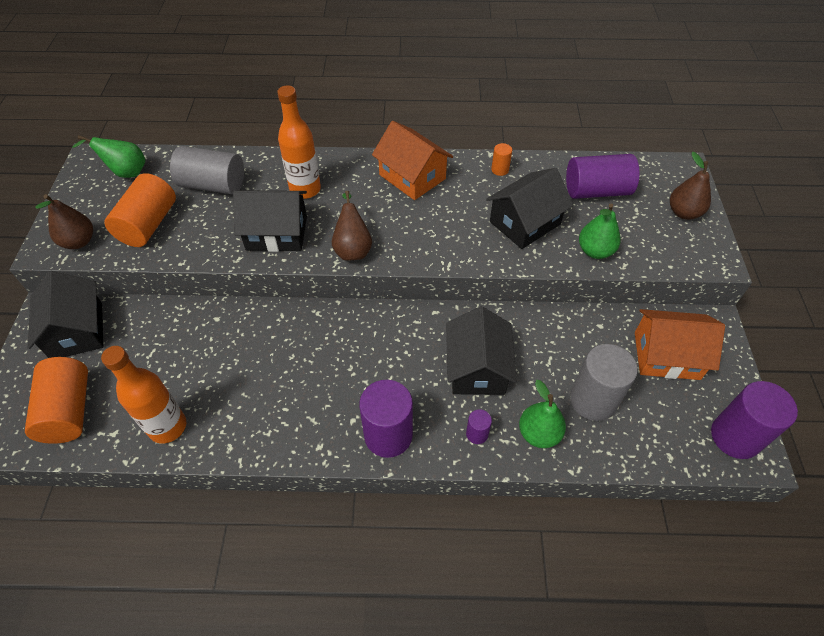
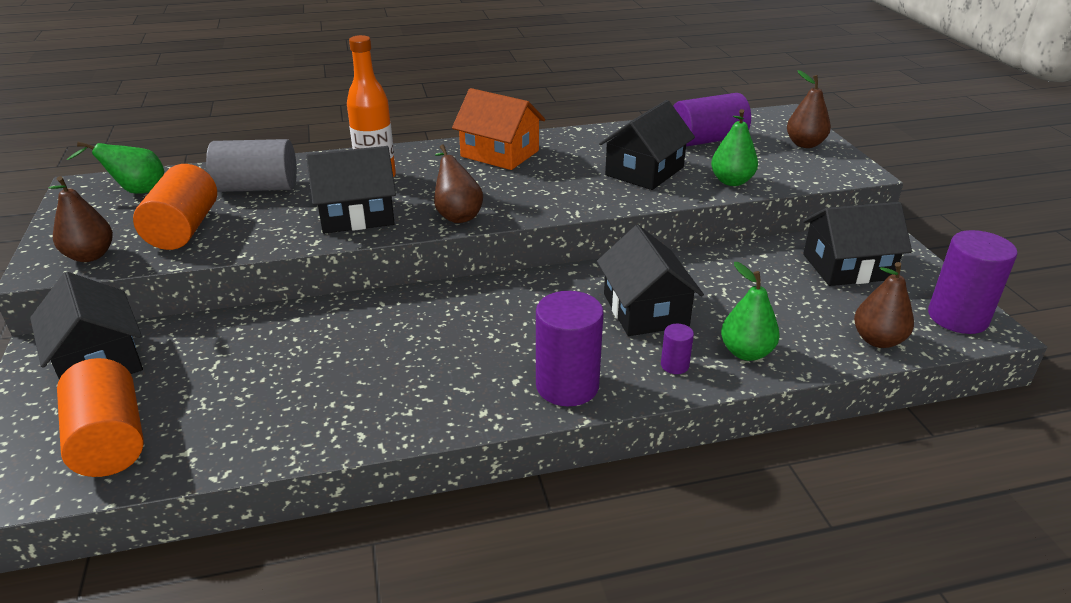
camera: 15 degrees left, 20 degrees down
(168, 427) = (265, 431): orange bottle -> none
(500, 170) = (595, 137): orange cylinder -> none
(593, 400) = (790, 314): grey cylinder -> none
(653, 446) = (877, 340): none -> brown pear
(666, 355) = (847, 267): orange house -> black house

